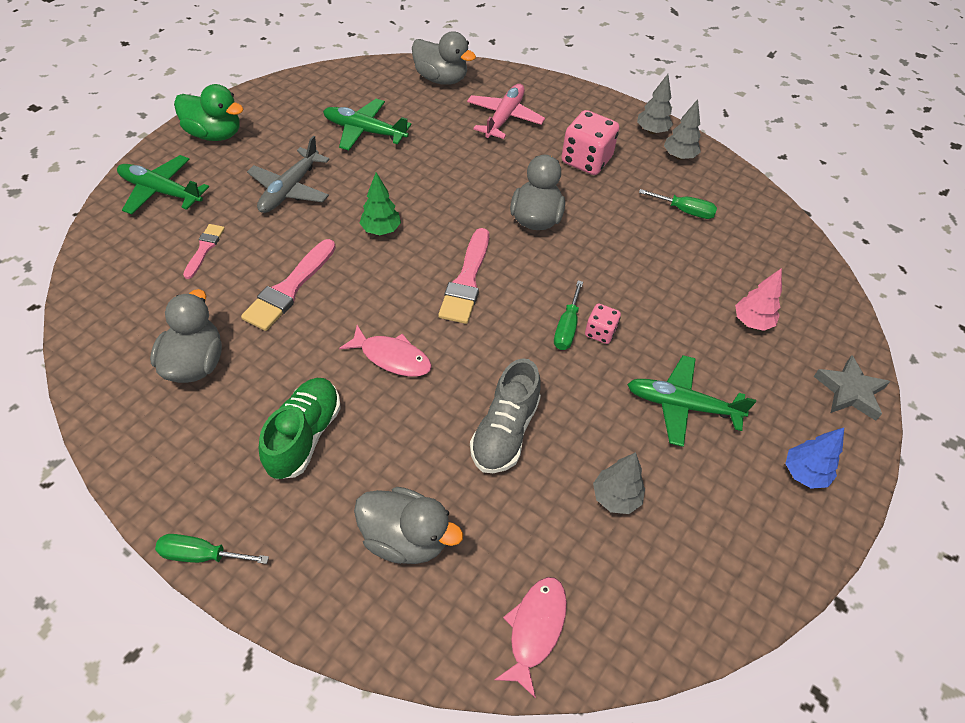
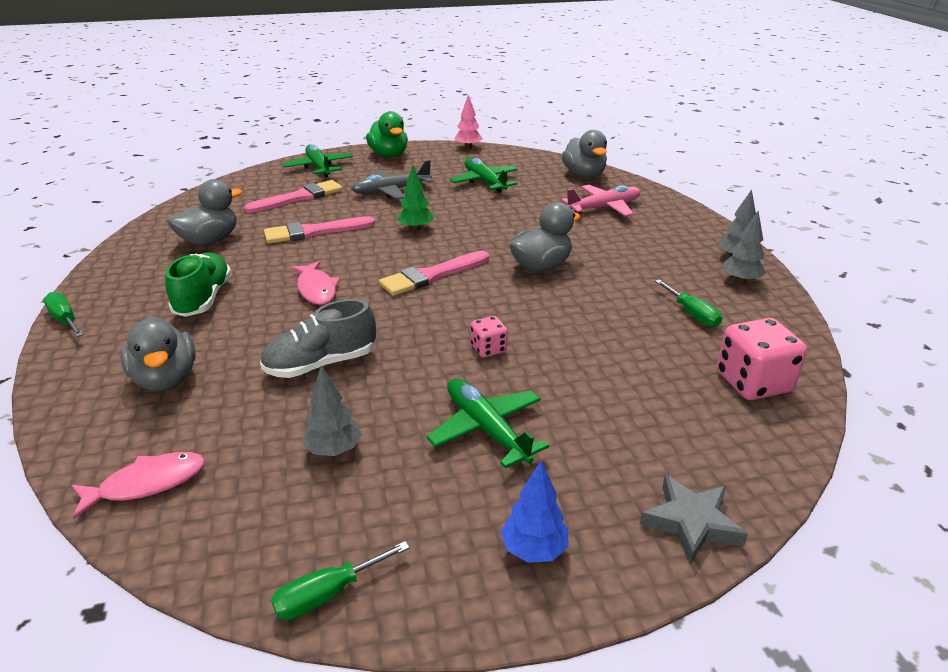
camera: 45 degrees right, 20 degrees down
(204, 249) = (299, 197): pink brush -> pink brush, size x1.73
(304, 436) = (204, 299): green shoe -> green shoe turned 60 degrees counterclockwise
(567, 328) = (465, 333): green screwdriver -> green screwdriver (327, 594)
(586, 160) = (640, 252): pink dice -> pink dice (753, 382)
(752, 322) = (650, 413): pink tree -> pink tree (468, 147)

